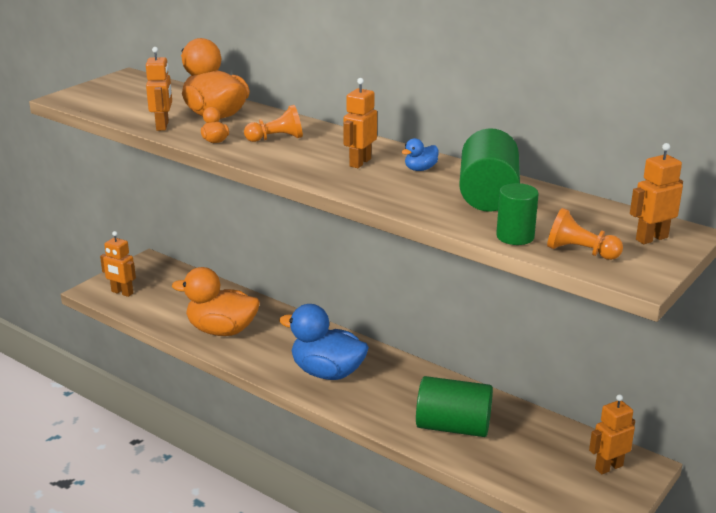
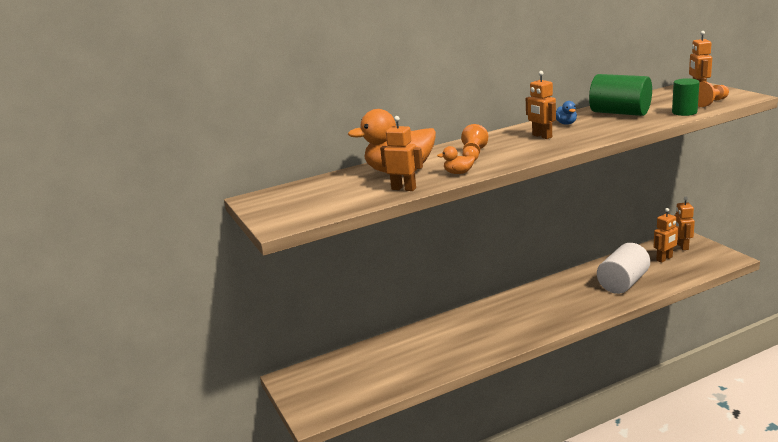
camera: 60 degrees left, 5 degrees down
(122, 292) = (333, 400): orange robot -> orange robot (664, 259)
(222, 330) = (441, 354): orange duck -> none
(327, 372) = (533, 317): blue duck -> none
(453, 427) = (623, 283): green cylinder -> white cylinder

